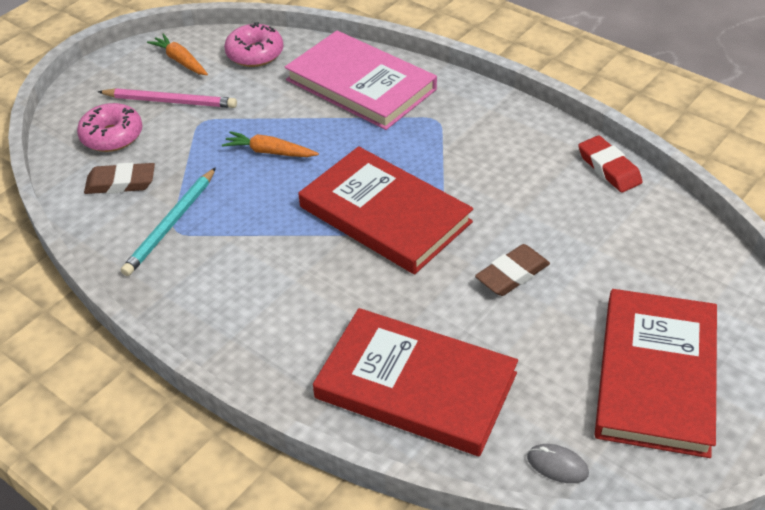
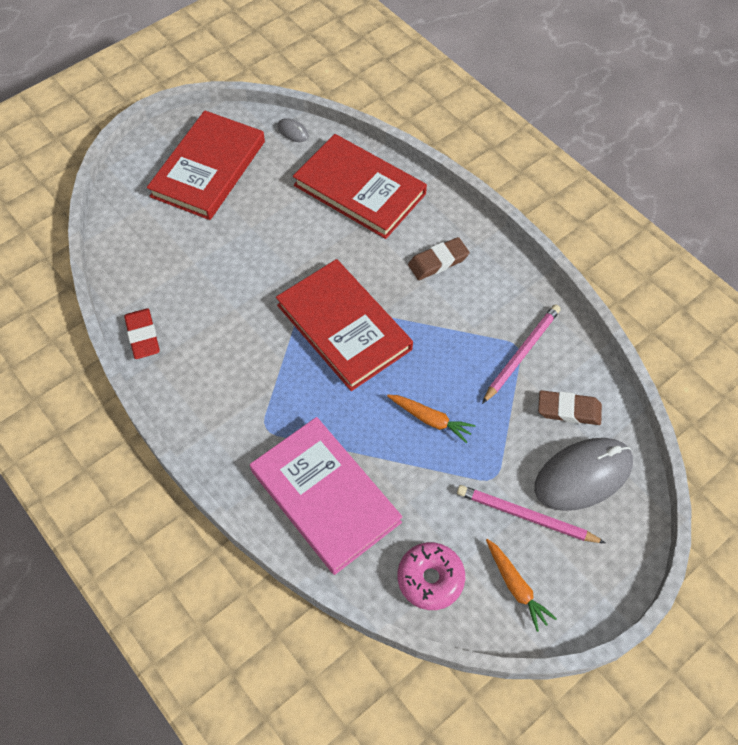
camera: 170 degrees left, 15 degrees up
(112, 136) = (583, 475): pink donut -> grey mouse
(171, 224) = (521, 353): turquoise pencil -> pink pencil
(512, 274) = (266, 254): brown eraser -> brown eraser (438, 261)

